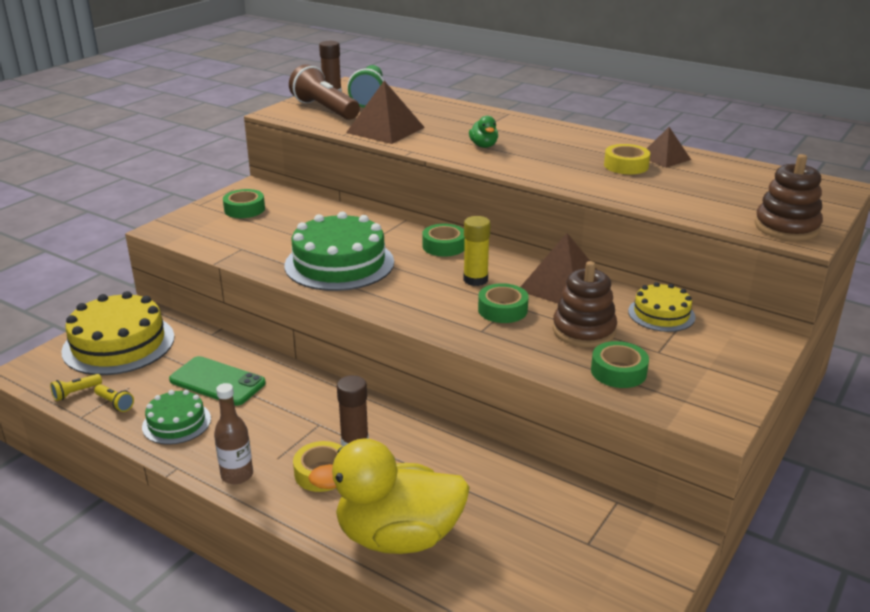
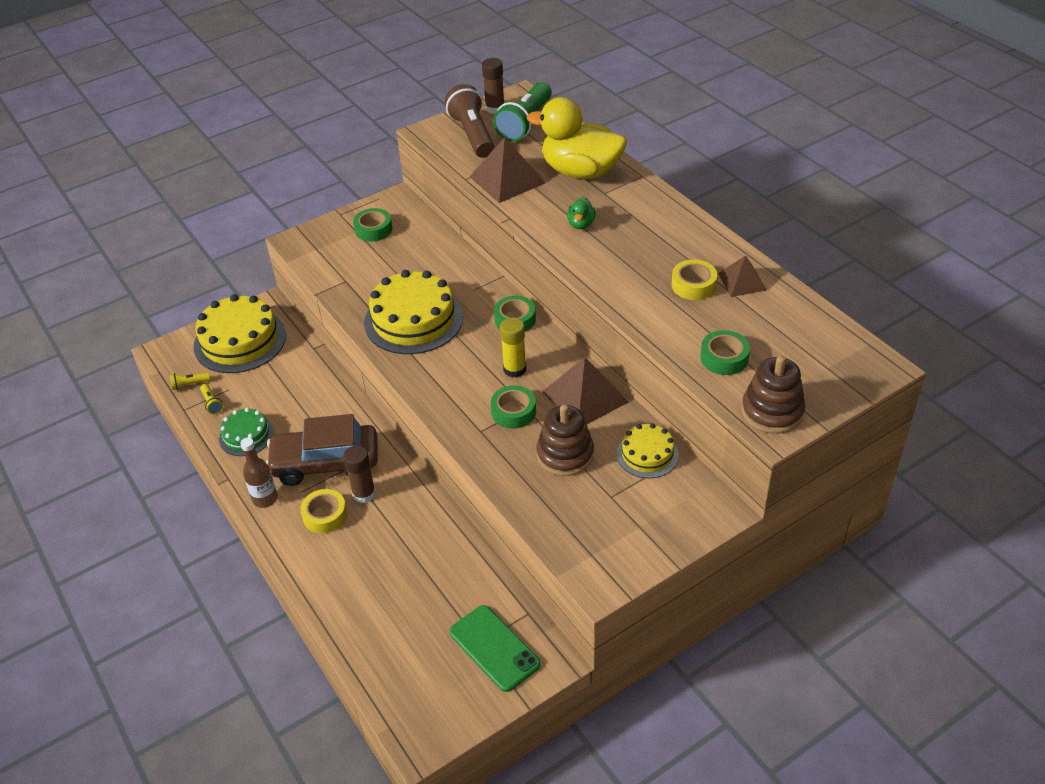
camera: 25 degrees right, 15 degrees up
(217, 382) = (294, 402): green phone -> green phone (494, 648)
(291, 426) = (326, 463): none -> brown car
(339, 263) = (413, 320): green cake -> yellow cake
(398, 537) = (347, 590): yellow duck -> yellow duck (581, 171)
(618, 371) = (560, 508): green tape -> green tape (724, 358)

